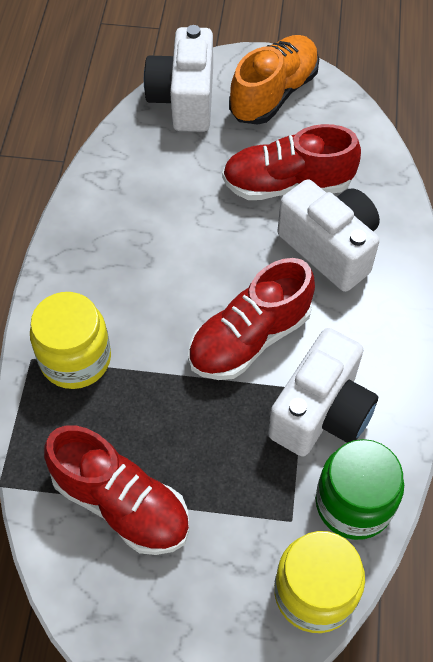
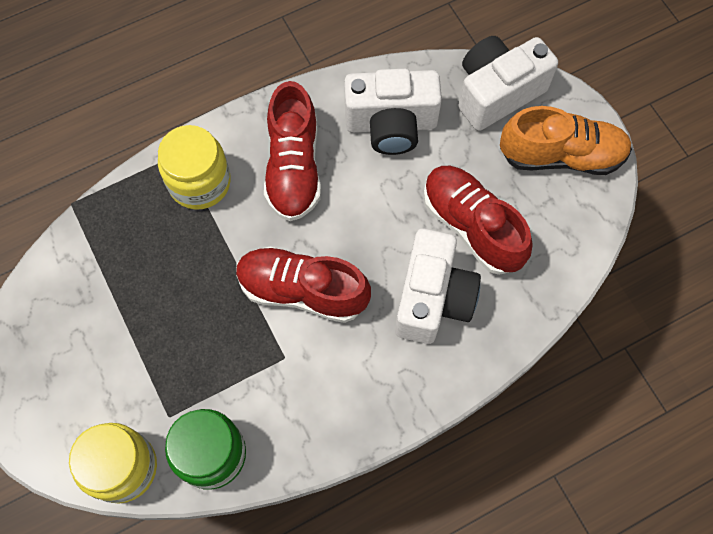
camera: 55 degrees right, 10 degrees up
(121, 503) = (108, 291): red shoe -> red shoe (293, 167)
(321, 412) = (273, 384): white camera -> white camera (391, 124)

